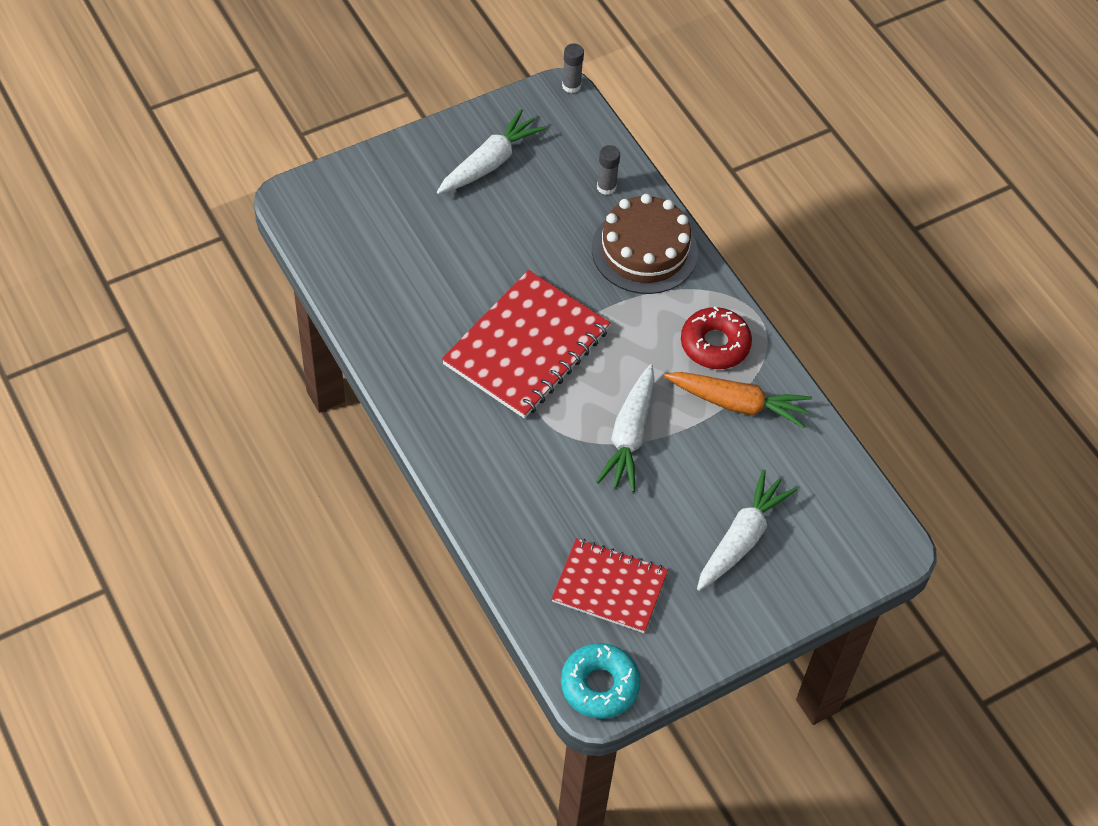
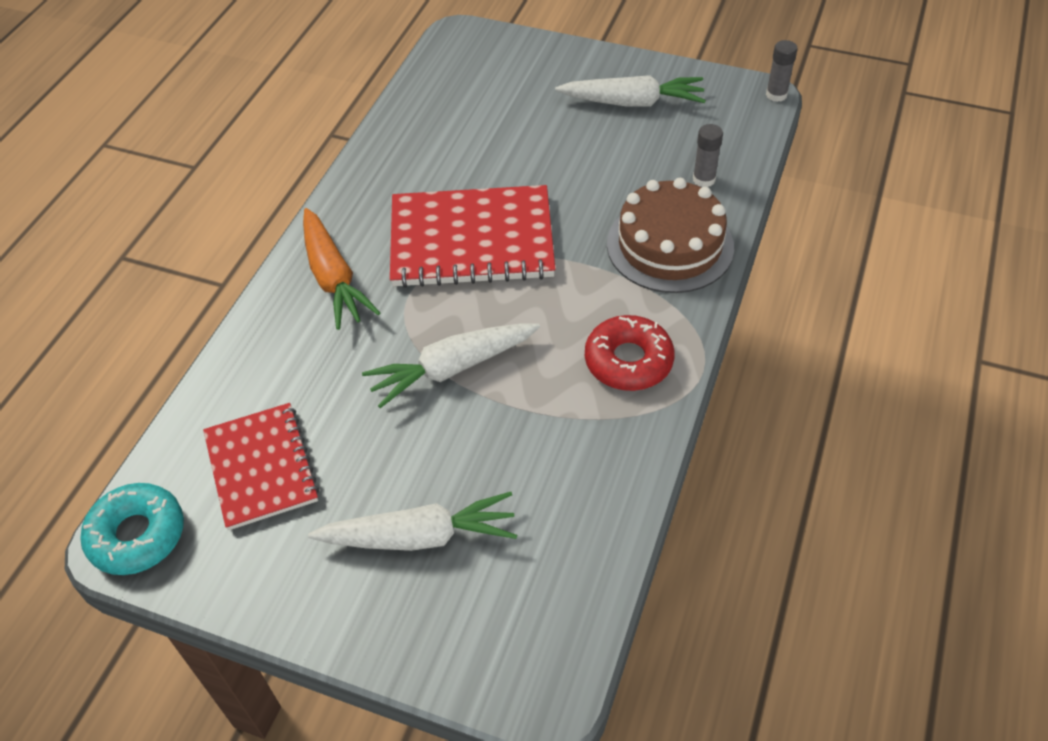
camera: 55 degrees right, 5 degrees down
(737, 404) = (579, 424): orange carrot -> orange carrot (333, 278)

